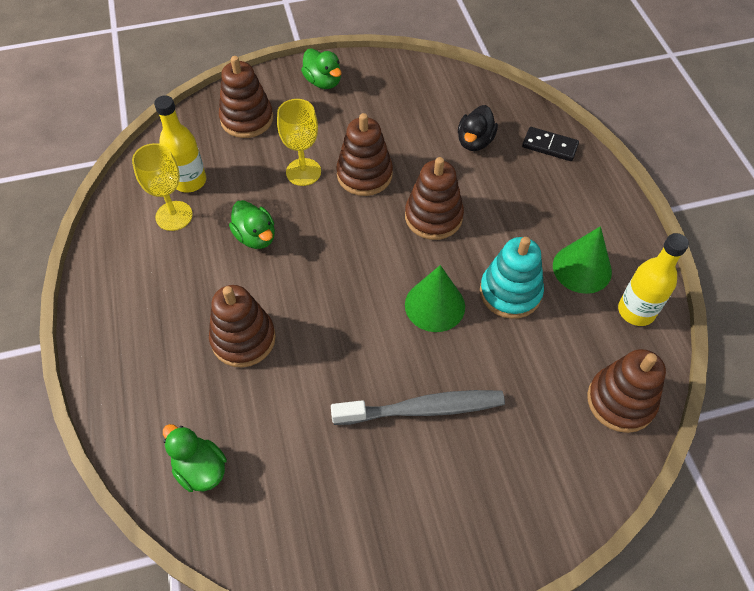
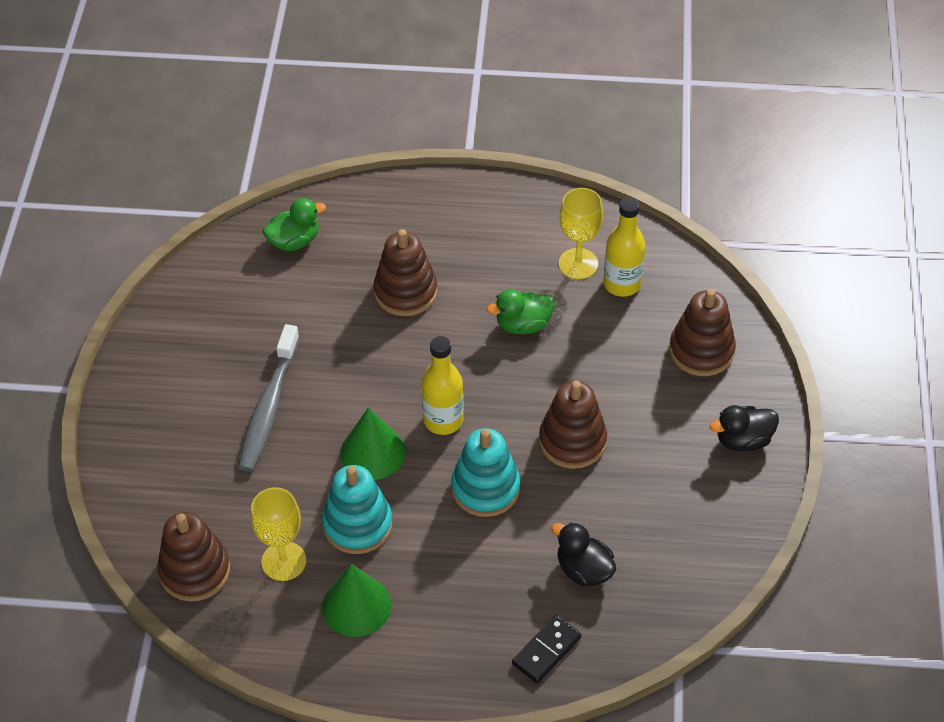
camera: 110 degrees right, 5 degrees down
(303, 172) = (598, 385): yellow goblet -> yellow goblet (284, 561)
(323, 82) = (743, 440): green duck -> black duck
(433, 217) = (485, 488): brown stacking toy -> turquoise stacking toy
(636, 311) = (281, 633): yellow bottle -> yellow bottle (443, 420)

